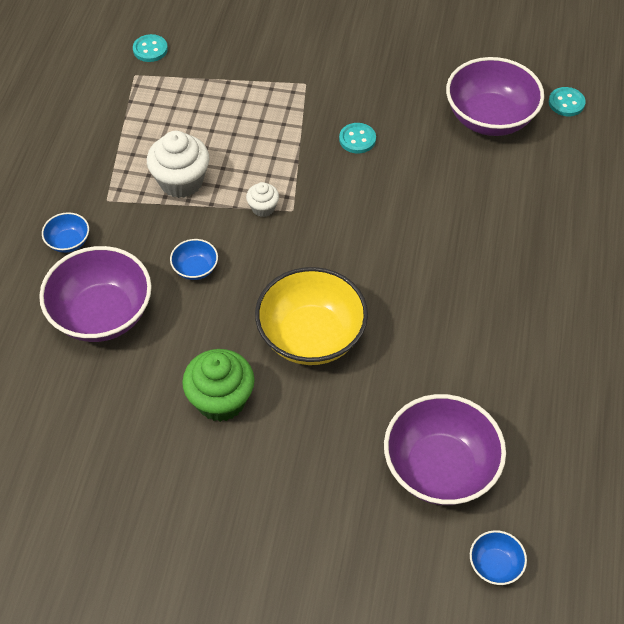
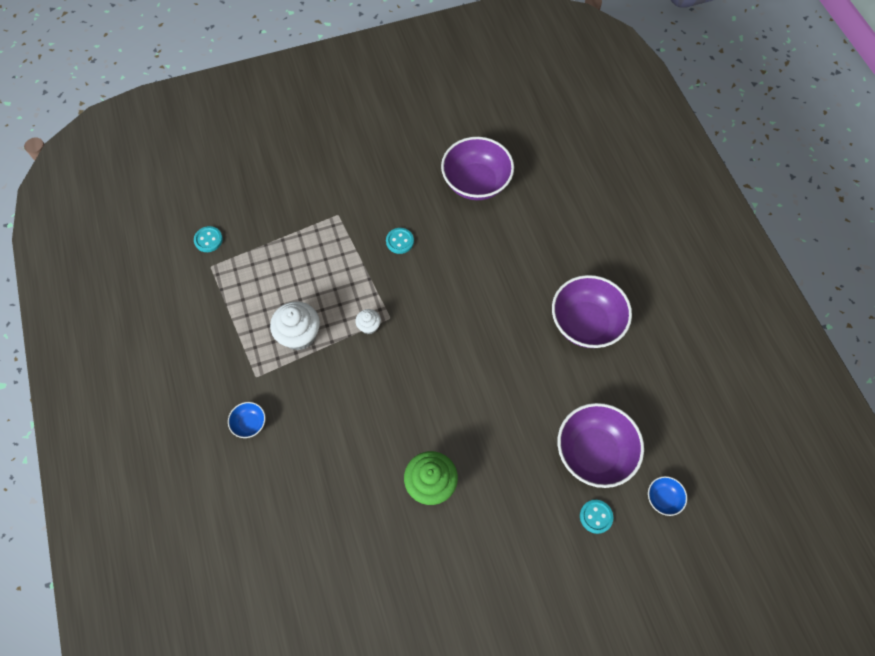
camera: 30 degrees left, 10 degrees up
(102, 314) = (310, 466): purple bowl -> purple bowl (586, 323)
(195, 269) = (352, 396): blue bowl -> none
(311, 336) = (460, 405): yellow bowl -> none
(566, 103) = (517, 147): turquoise button -> turquoise button (596, 516)

